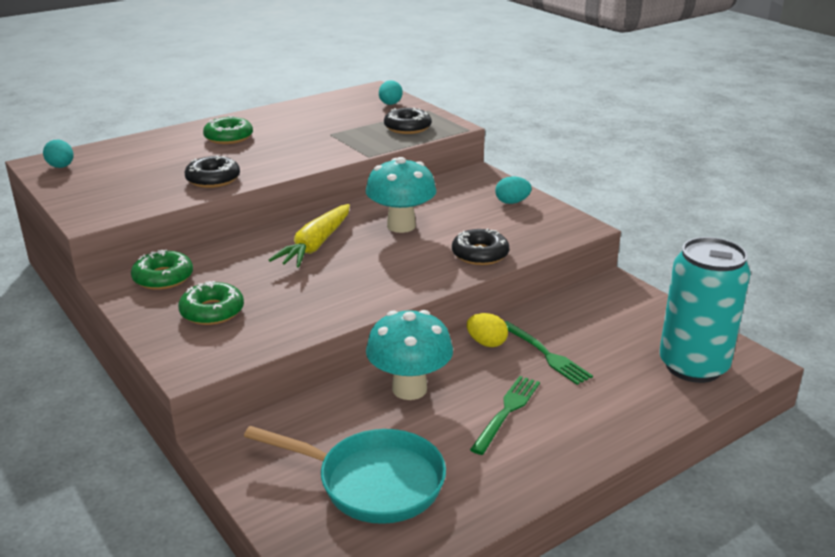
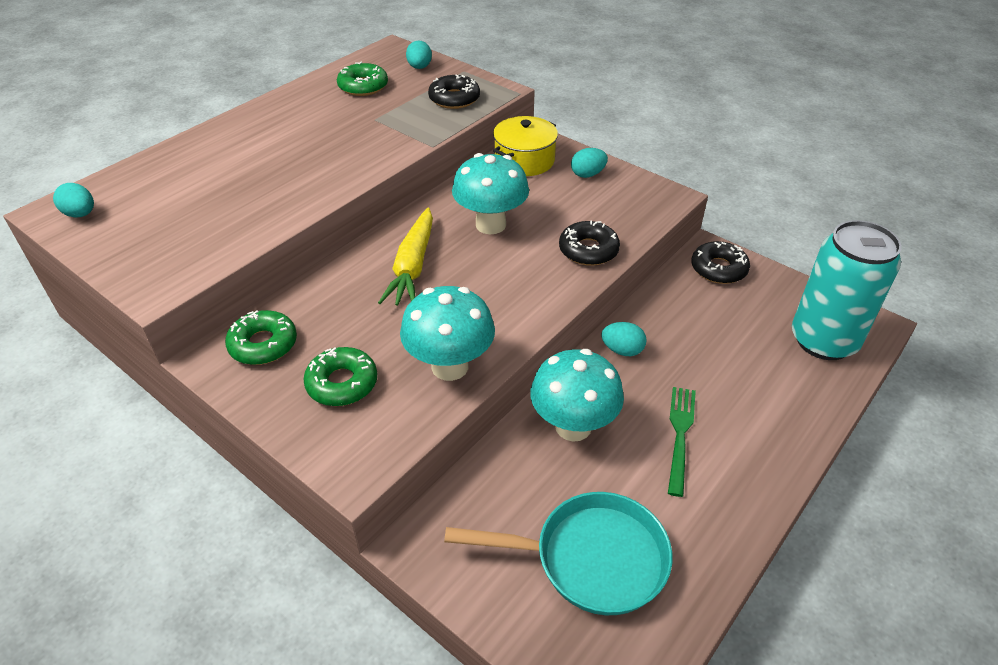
camera: 15 degrees left, 15 degrees up
(213, 179) = (275, 206): black donut -> black donut (718, 269)
(228, 137) = (263, 140): green donut -> green donut (363, 86)
(308, 314) = (450, 366): none -> turquoise mushroom
(459, 186) = (524, 160): none -> yellow pot
(486, 343) = (622, 350): yellow egg -> turquoise egg
(546, 354) = (685, 353): green fork -> none

